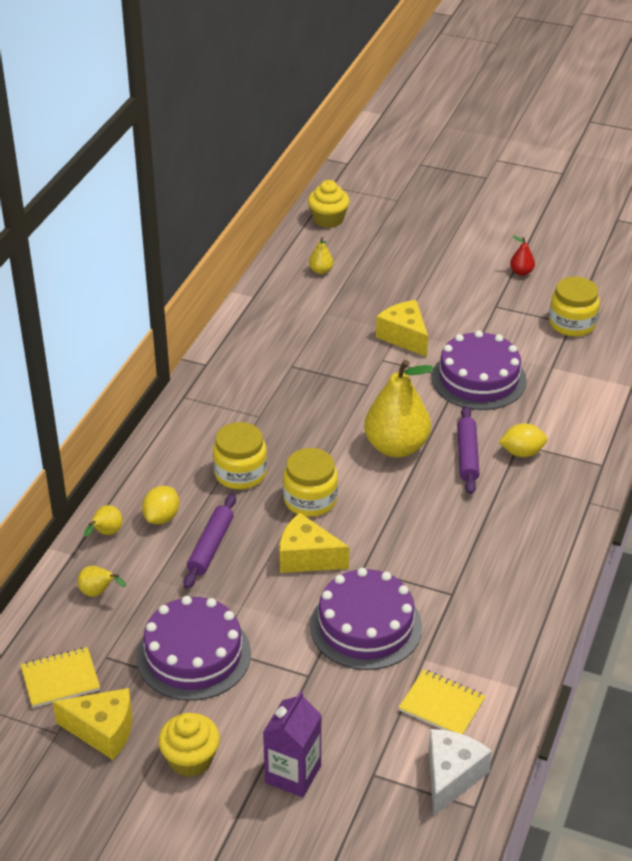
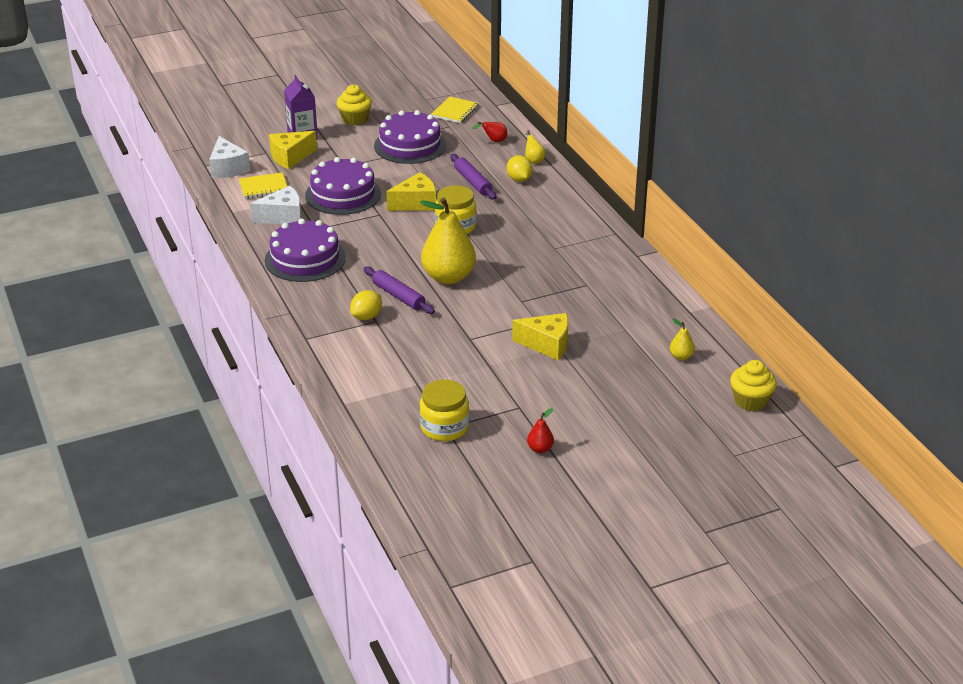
camera: 135 degrees right, 5 degrees down
(98, 593) = (494, 141): yellow pear -> red pear
(103, 731) = (407, 108): yellow cheese -> yellow cheese (290, 157)
(240, 473) = (514, 217): yellow jar -> none
(469, 636) = (283, 217): none -> white cheese
(479, 379) = (456, 346): purple cake -> purple cake (305, 259)

